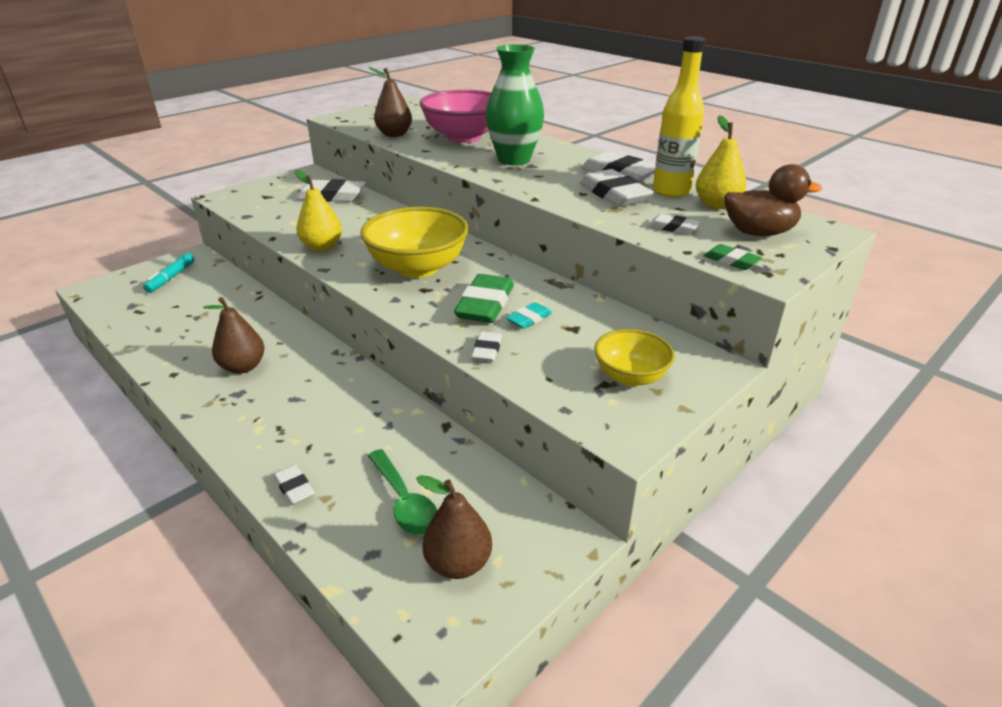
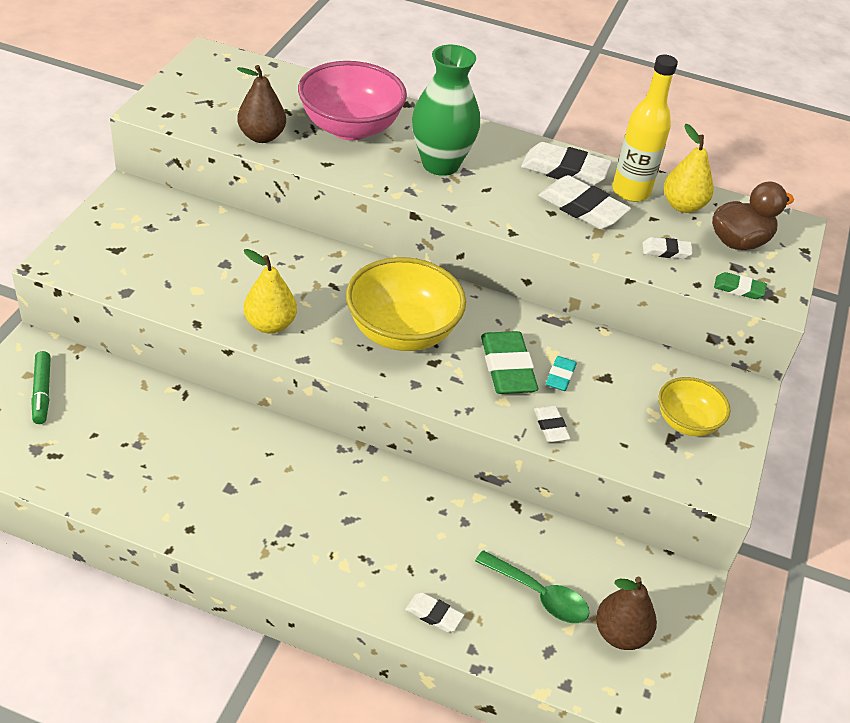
camera: 30 degrees left, 10 degrees up
(171, 278) = (42, 392): turquoise marker -> green marker
(243, 367) = (259, 497): brown pear -> none
(331, 196) = (201, 232): white eraser -> none

